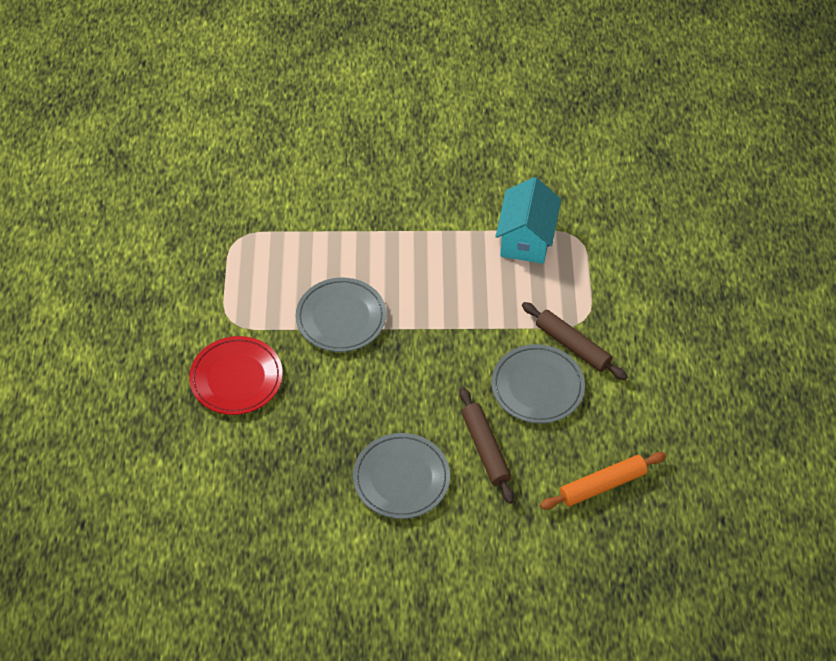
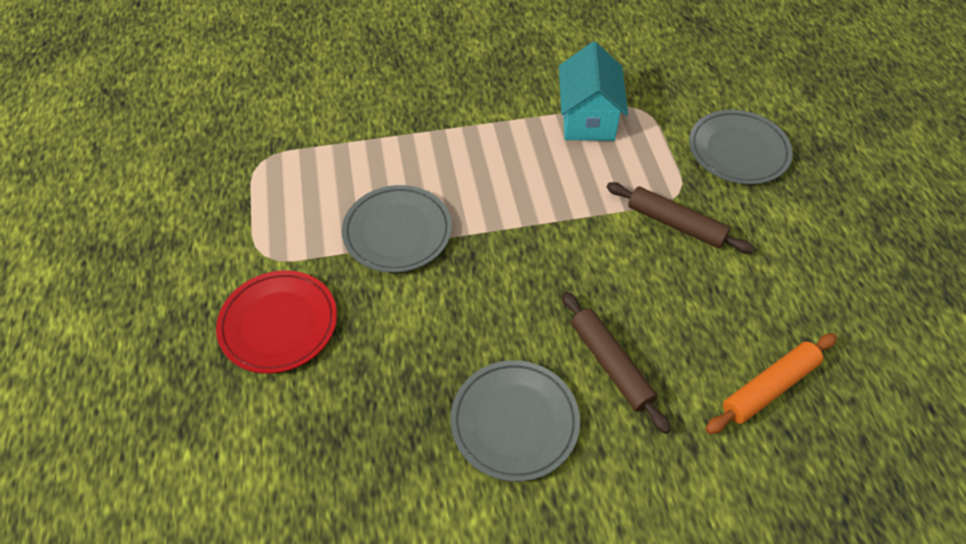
camera: 10 degrees left, 0 degrees up
(537, 387) = (650, 277): grey plate -> grey plate (738, 150)

